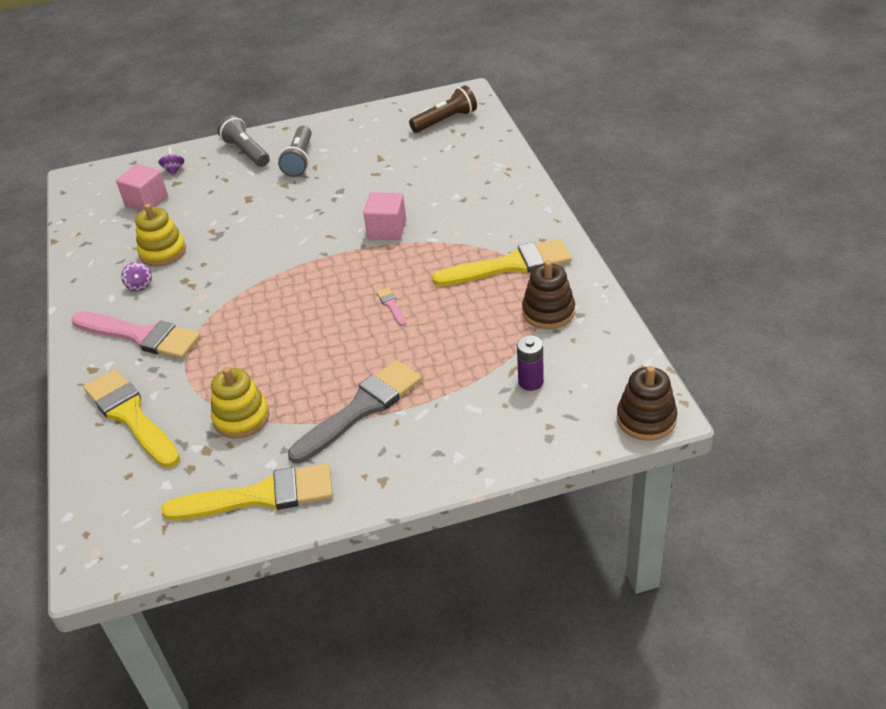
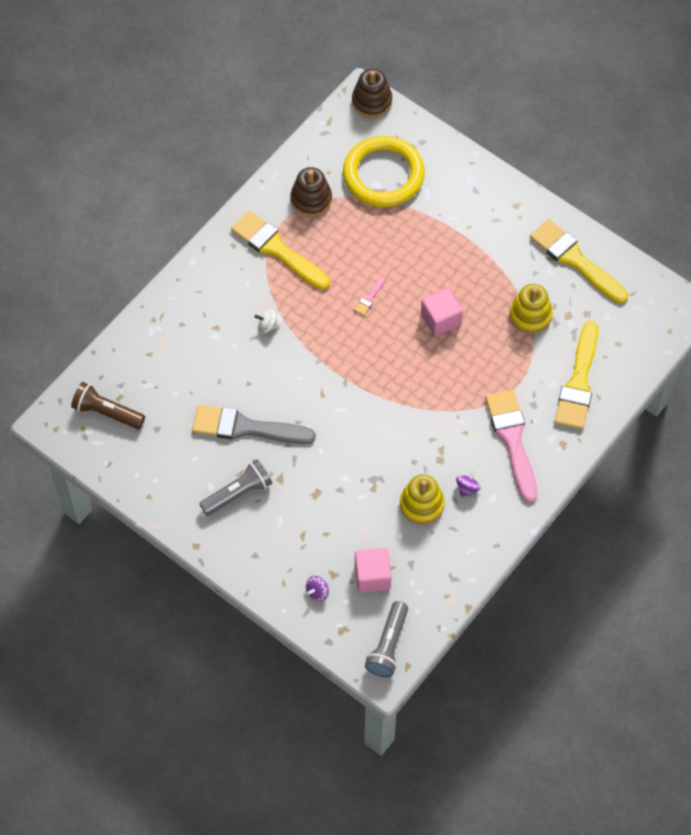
camera: 130 degrees left, 20 degrees up
(246, 152) = (253, 550): grey flashlight -> grey flashlight (388, 645)
(361, 409) = (473, 252): grey brush -> grey brush (246, 427)
(387, 230) = (289, 357): pink cube -> pink cube (440, 320)
(432, 229) = (267, 326): none -> white spinning top
(530, 382) = (383, 175): purple battery -> yellow ring

